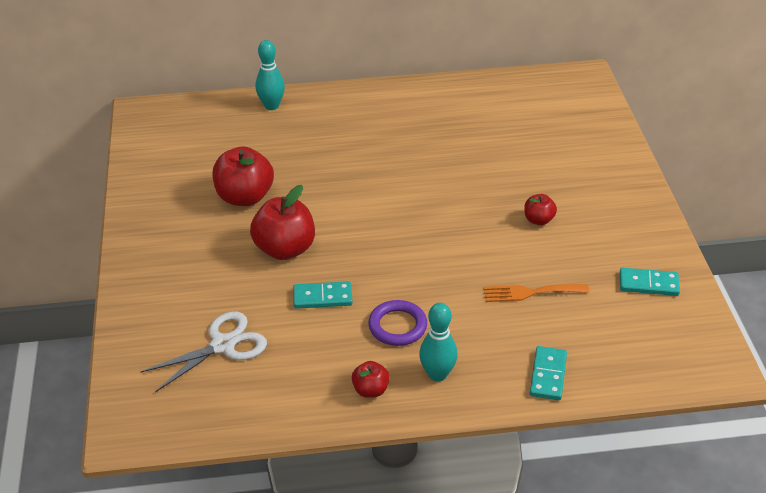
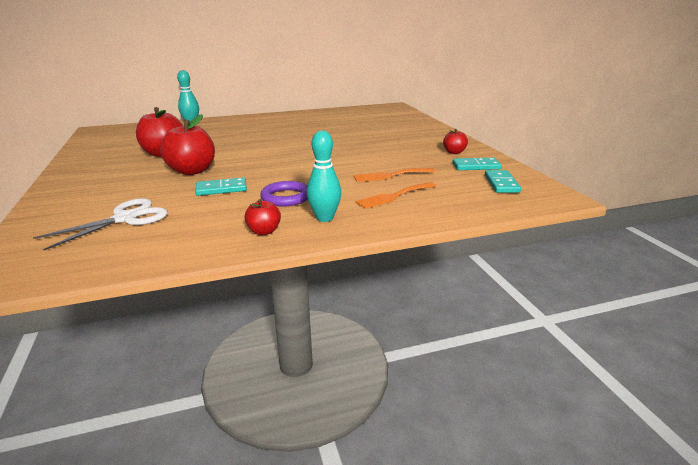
camera: 10 degrees left, 15 degrees down
(524, 341) = (394, 196): none -> orange fork
(538, 220) = (384, 149): red apple -> red apple (454, 152)
(548, 375) = (421, 211): turquoise domino -> turquoise domino (501, 184)

